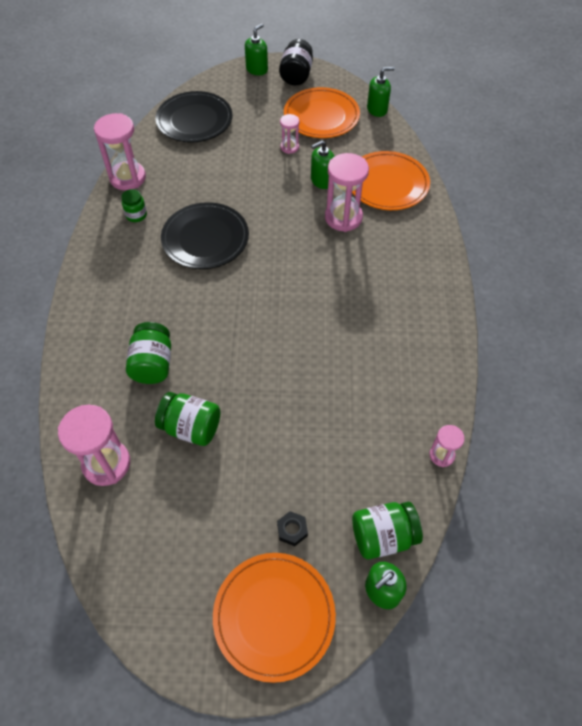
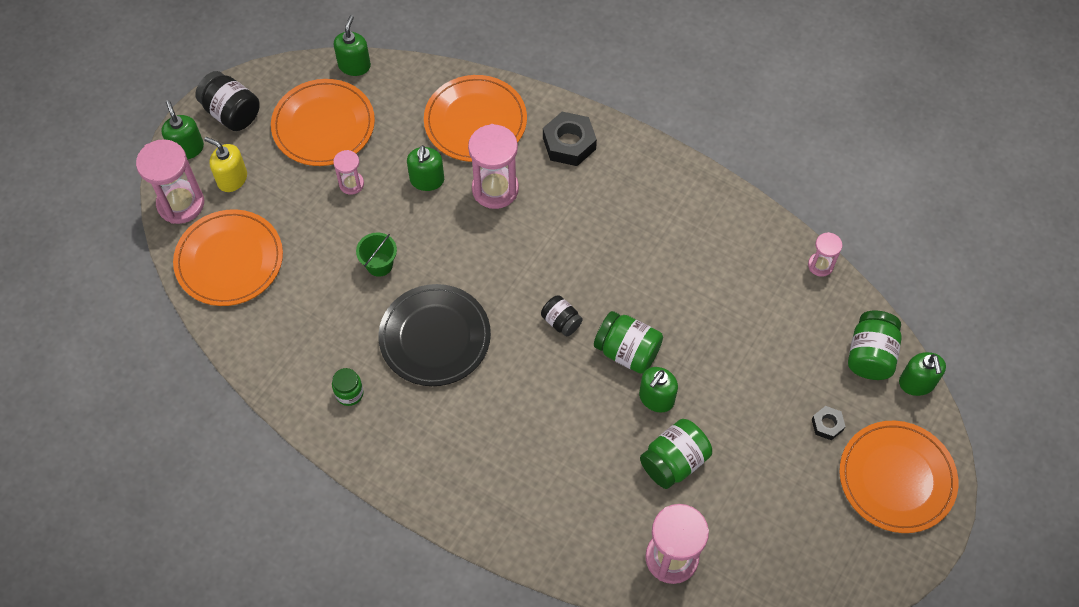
camera: 60 degrees left, 5 degrees up
(127, 178) = (279, 377): pink hourglass -> pink hourglass (181, 204)
(153, 364) = (576, 465): green jar -> green jar (627, 351)
(194, 120) = (229, 260): black plate -> orange plate
(239, 390) = (656, 398): none -> green soap dispenser
(240, 187) = (379, 264): none -> green bucket
(251, 96) = (232, 179): none -> yellow soap dispenser
(265, 302) = (561, 321): none -> black jar
(414, 240) = (569, 143): none -> black nut

